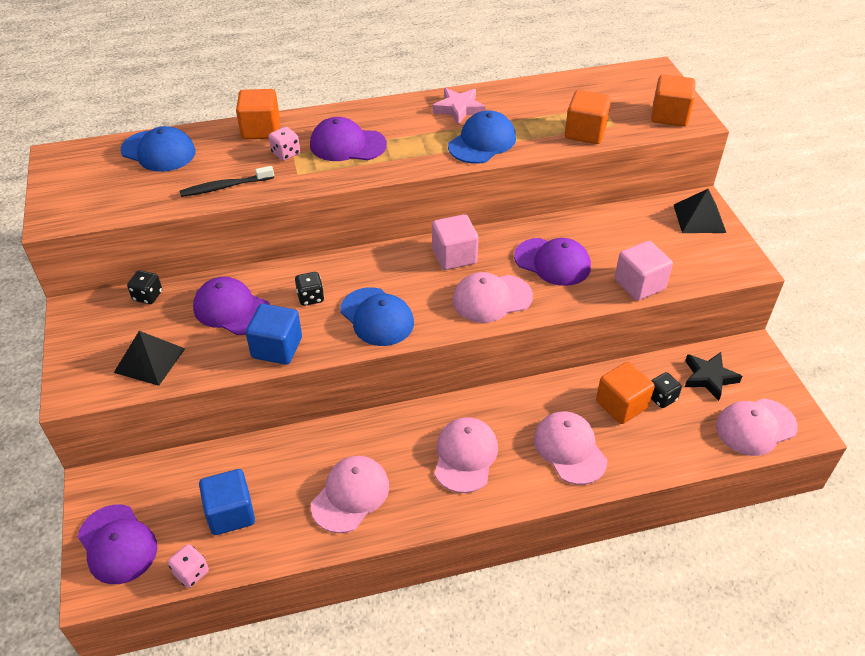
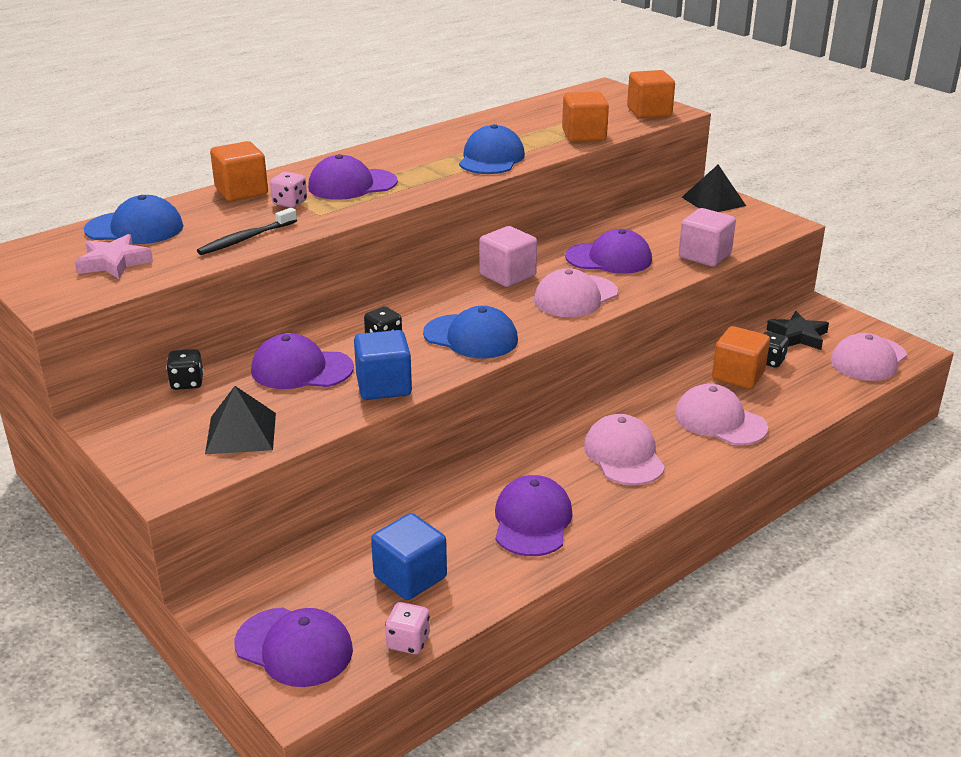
camera: 25 degrees left, 15 degrees down
(350, 495) = (532, 521): pink cap -> purple cap
(459, 109) = (443, 141): pink star -> pink star (114, 262)

